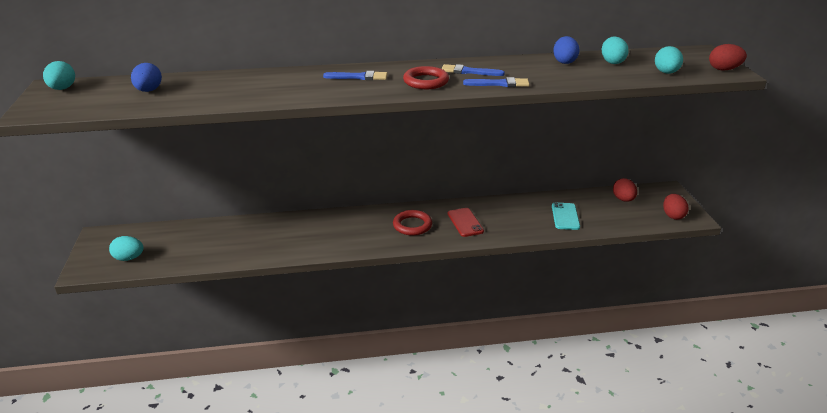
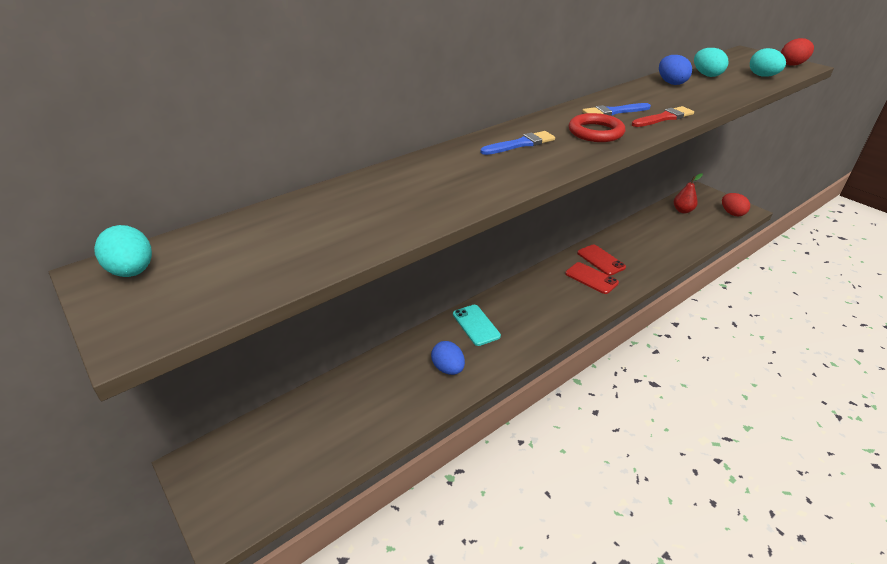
camera: 30 degrees left, 5 degrees up
(129, 258) = (273, 479): turquoise egg -> none
(149, 90) = (286, 234): blue egg -> blue egg (448, 368)
(412, 225) = (549, 299): red ring -> none
(491, 213) = (601, 260): none -> red phone
(499, 84) = (664, 118): blue brush -> red brush
(565, 216) = (661, 242): turquoise phone -> turquoise phone (476, 325)
(623, 199) = (682, 210): red egg -> red pear

